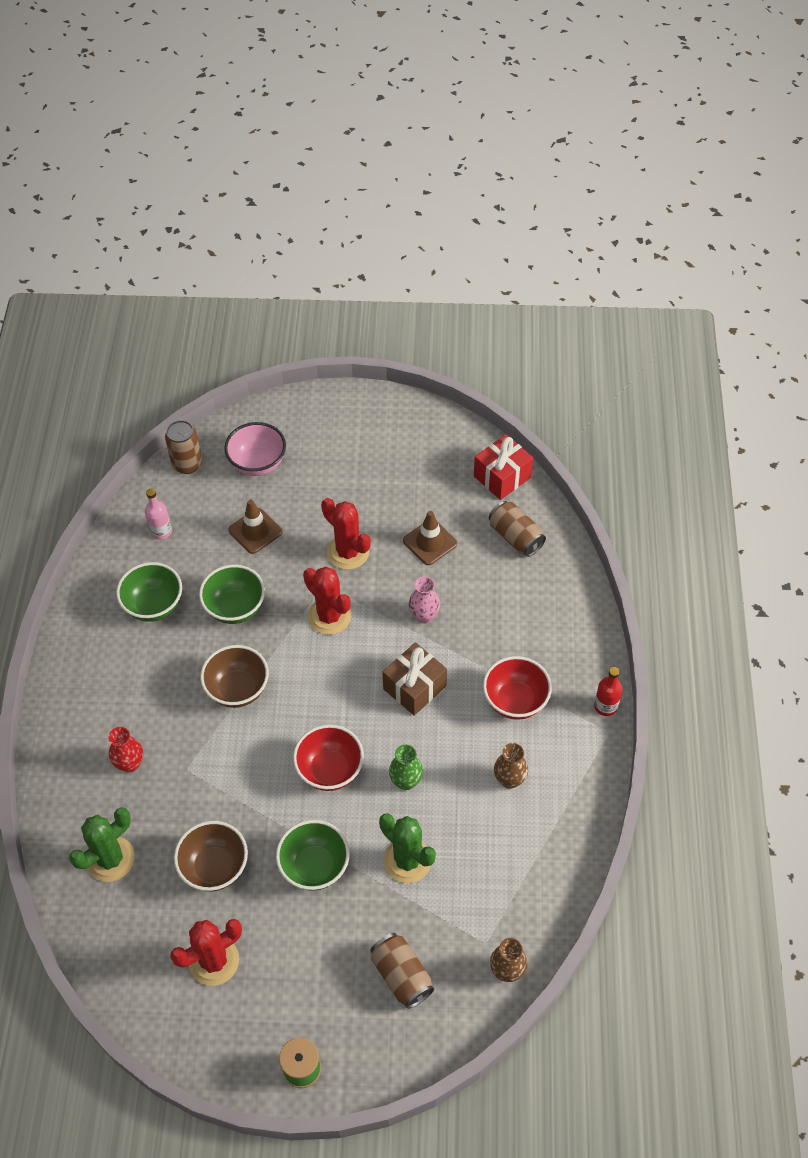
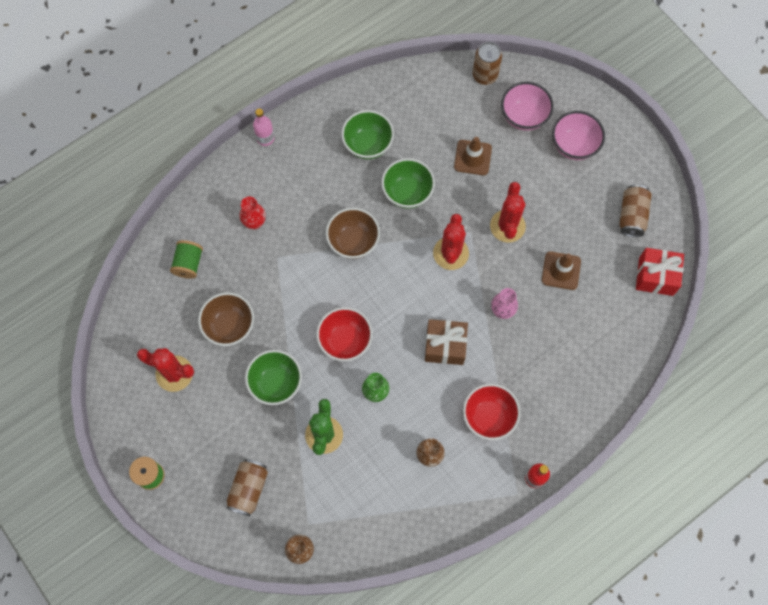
camera: 50 degrees right, 15 degrees up
(110, 859) = (188, 264): green cactus -> green spool
(161, 531) = (422, 103): pink bottle -> pink bottle (265, 138)
(324, 447) = (574, 145): none -> pink bowl
(515, 537) = (615, 322): brown can -> brown can (632, 216)

